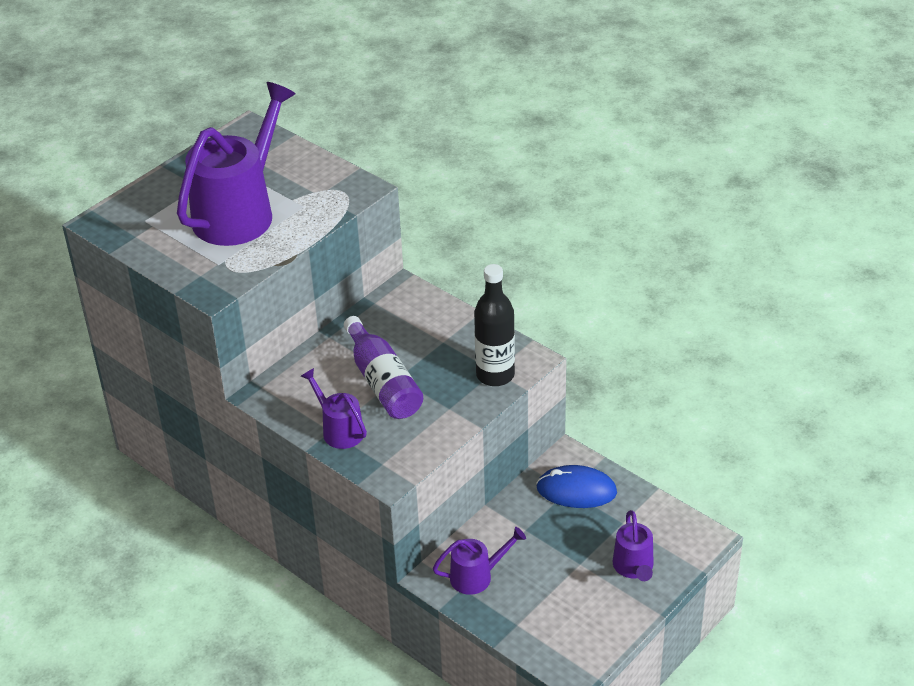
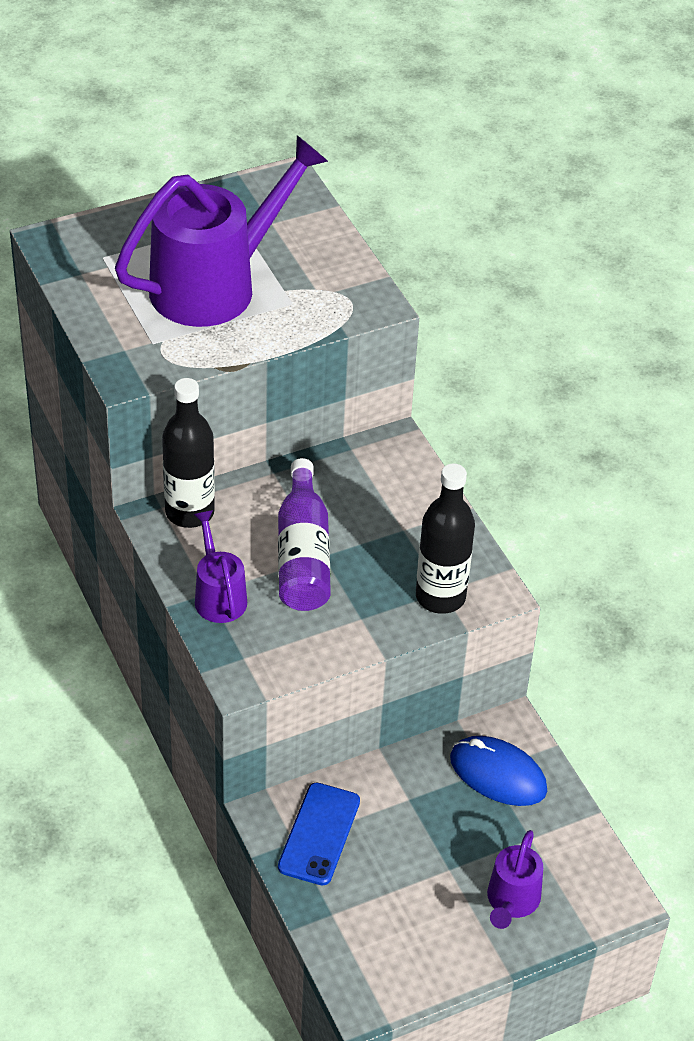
camera: 20 degrees right, 5 degrees up
(284, 383) = (189, 512): none -> black bottle
(477, 576) = (319, 834): purple watering can -> blue phone

